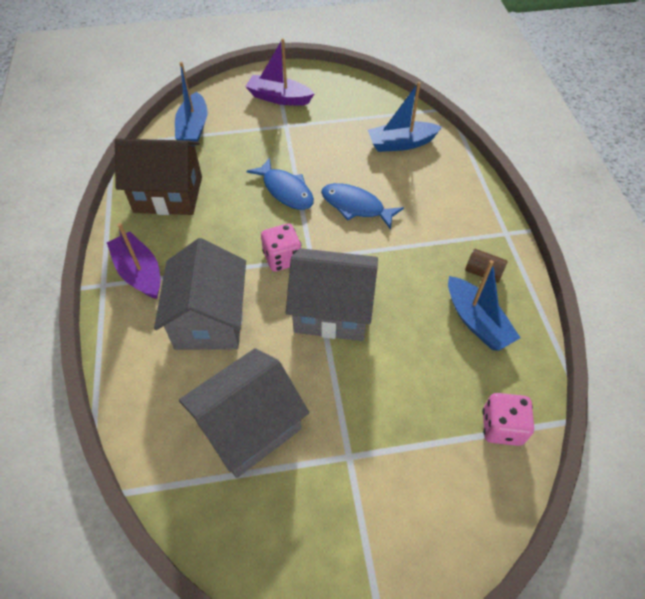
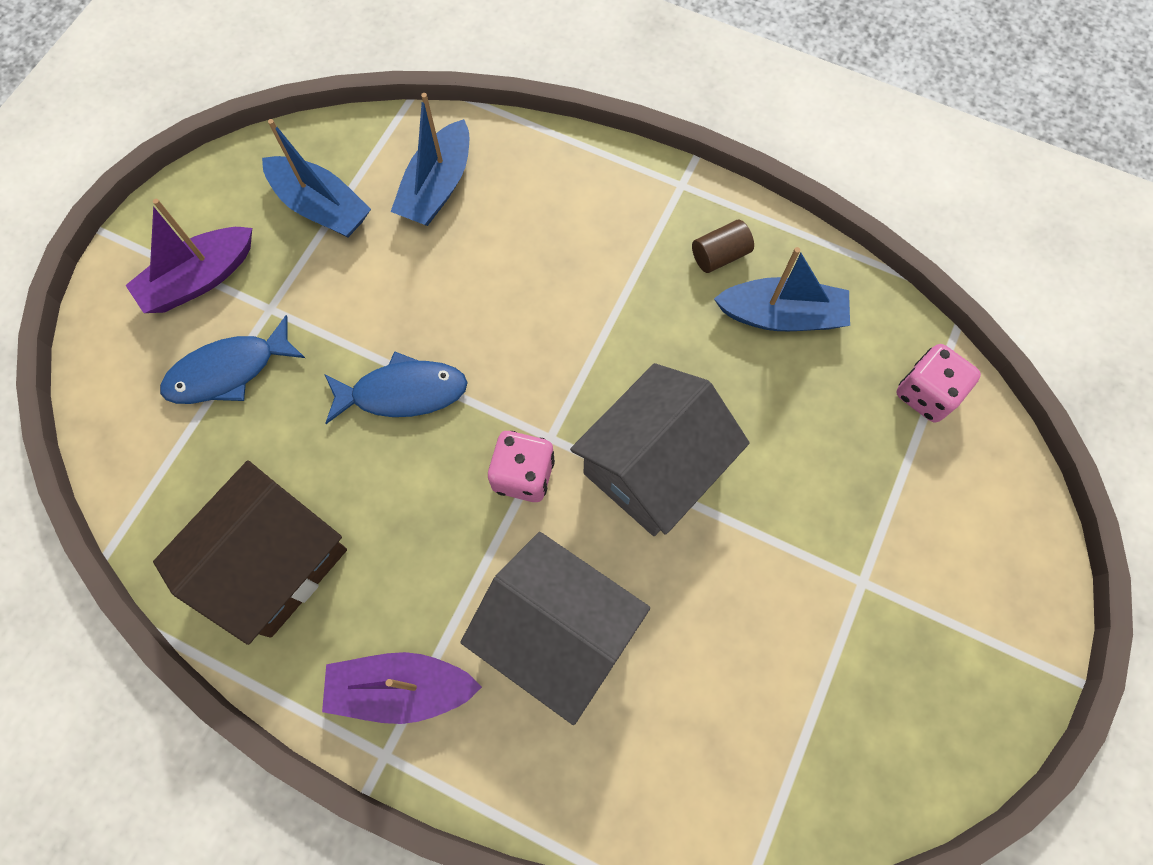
camera: 55 degrees left, 15 degrees up
(193, 128) = (156, 444): blue boat -> blue boat (321, 207)
(249, 426) = (754, 675): grey house -> none
(356, 206) = (505, 322): blue fish -> blue fish (229, 371)

